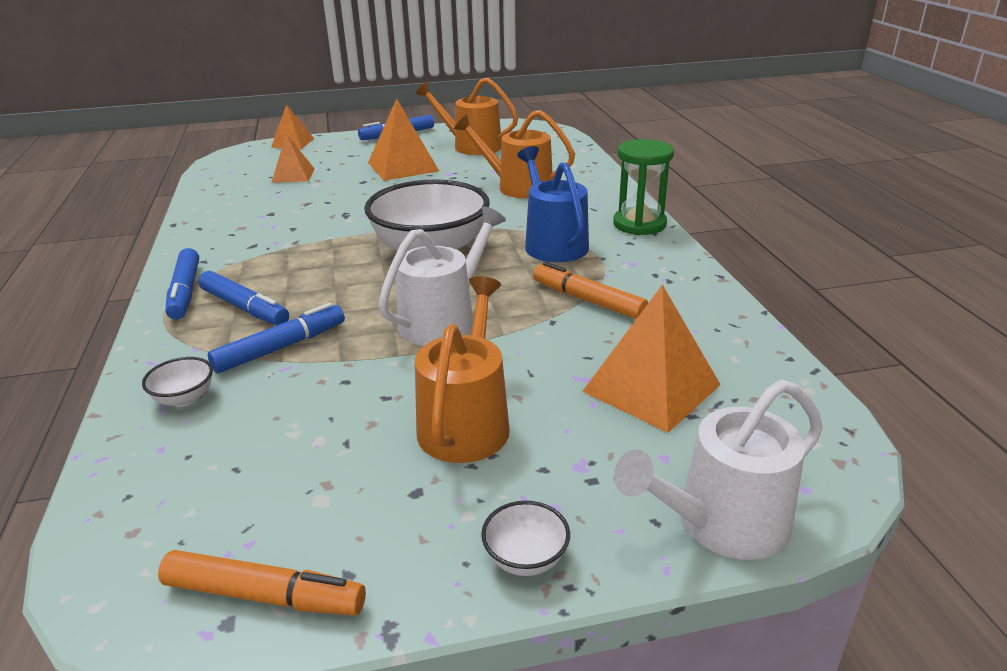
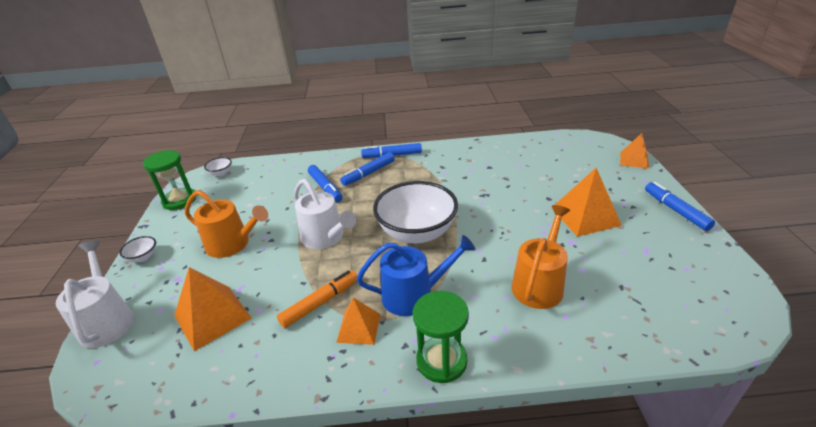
camera: 100 degrees right, 5 degrees up
(184, 398) = (299, 169): white bowl -> white bowl (221, 173)
(264, 595) = (179, 200): orange marker -> green hourglass
(293, 175) = (559, 168): orange pyramid -> orange pyramid (358, 328)
(471, 146) = (654, 258): orange watering can -> none

